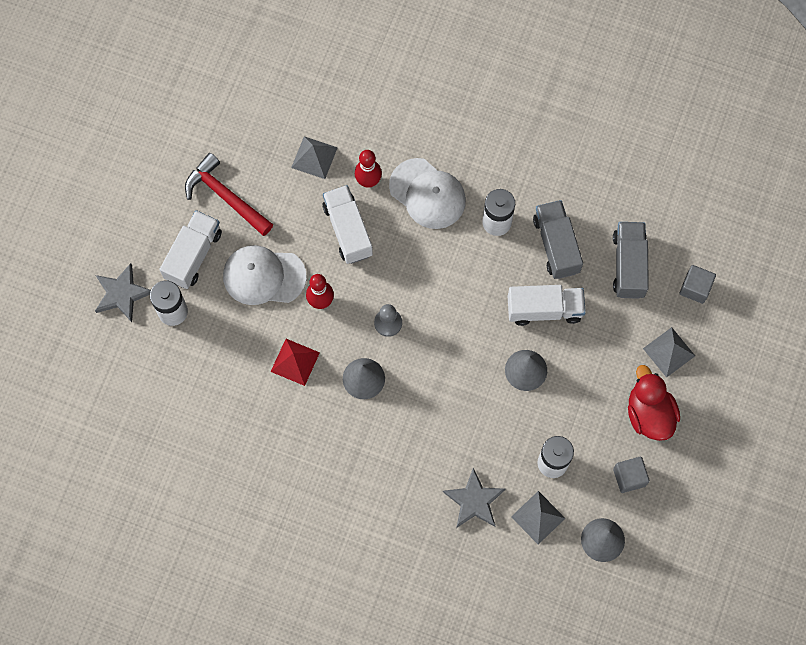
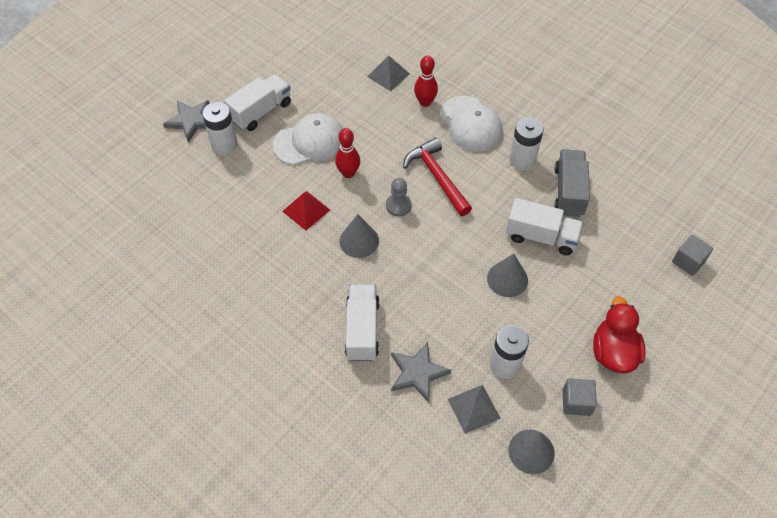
camera: 20 degrees right, 15 degrees down
(226, 197) = (306, 81): red hammer -> red hammer (437, 177)
(264, 276) = (310, 142): white cap -> white cap turned 135 degrees clockwise
(348, 230) = (393, 130): white truck -> white truck (362, 330)
(628, 265) = (630, 225): grey truck -> none
(669, 352) = (648, 306): grey pyramid -> none

